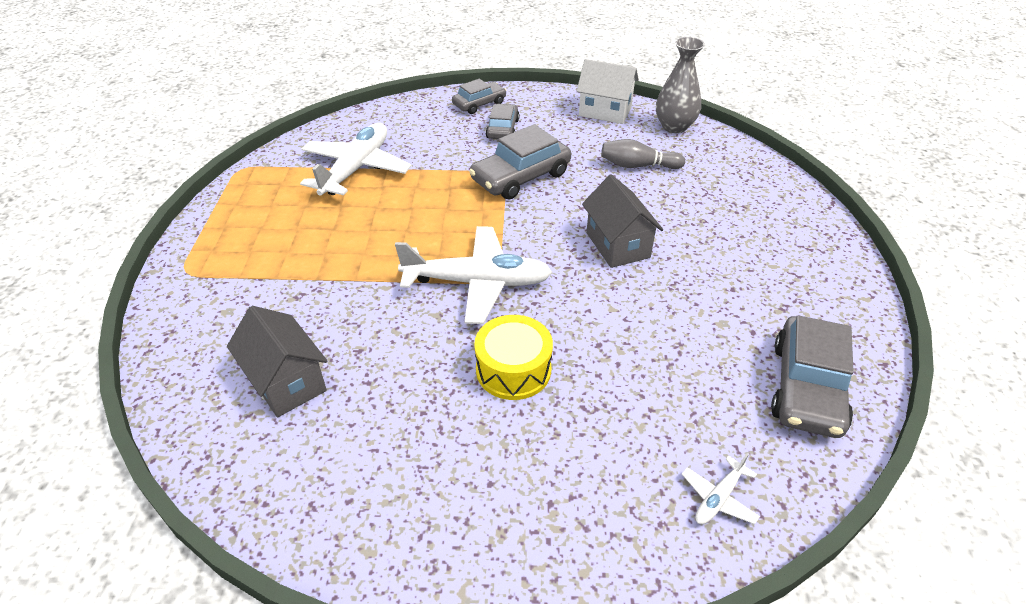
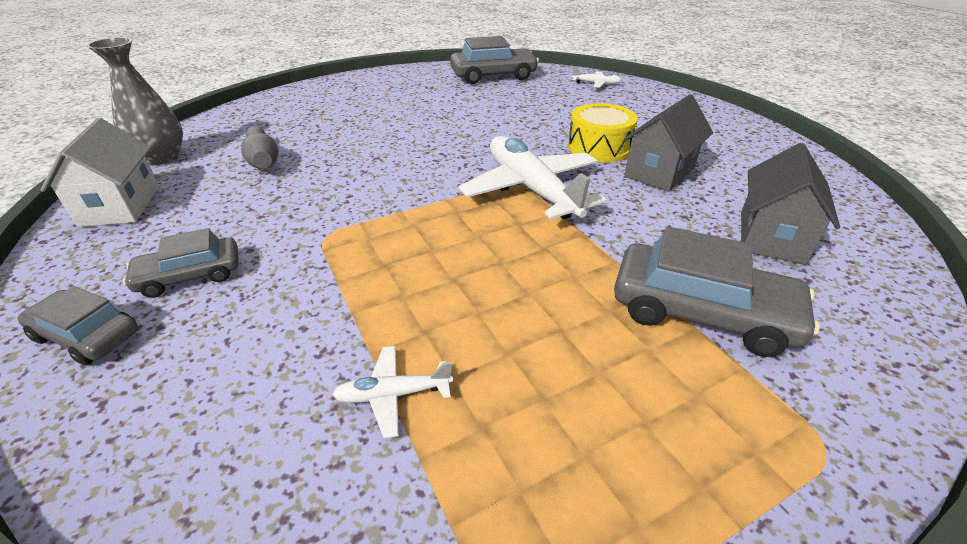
camera: 120 degrees left, 5 degrees down
(356, 169) = (393, 395): white plane -> white plane, size x0.45
(521, 177) = (325, 220): grey car -> grey car (701, 312)
(617, 245) = (411, 143): grey house -> grey house (659, 172)

